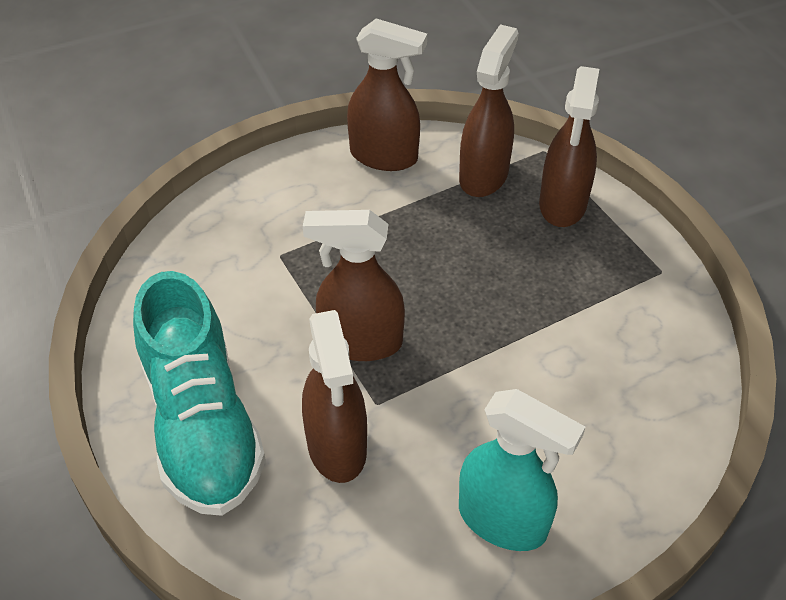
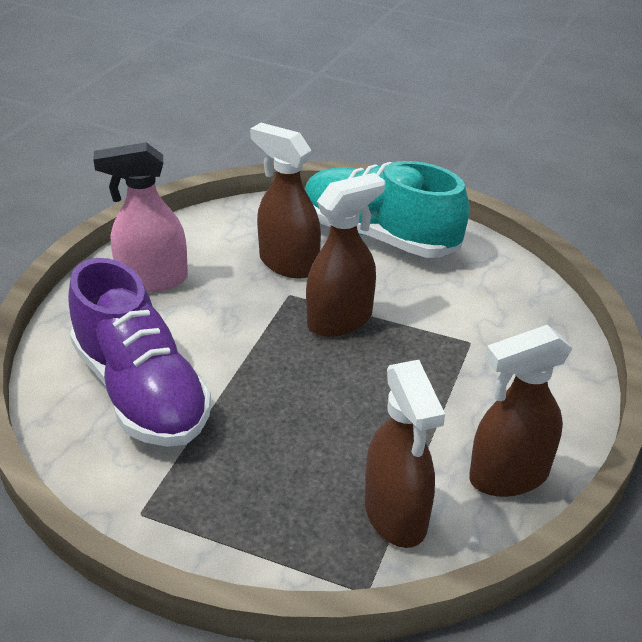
camera: 140 degrees right, 10 degrees down
(503, 521) = (152, 280): turquoise spray bottle -> pink spray bottle
(562, 205) = (289, 529): brown spray bottle -> none
(602, 375) = (141, 391): none -> purple shoe

